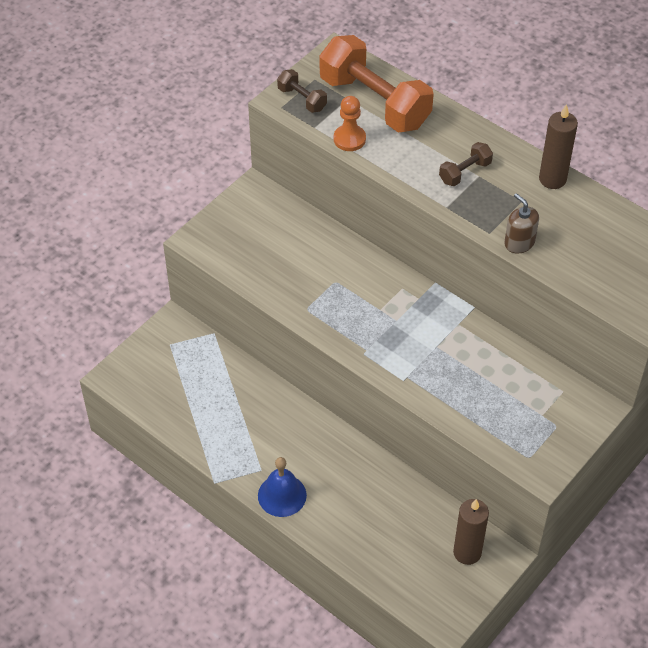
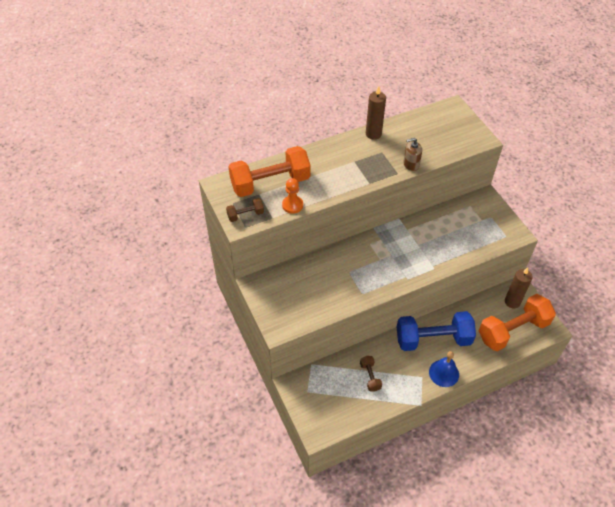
camera: 65 degrees left, 0 degrees up
(334, 464) = (433, 339): none -> blue dumbbell
(410, 567) = (512, 330): none -> orange dumbbell
(465, 172) = (348, 166): brown dumbbell -> brown dumbbell (370, 377)

